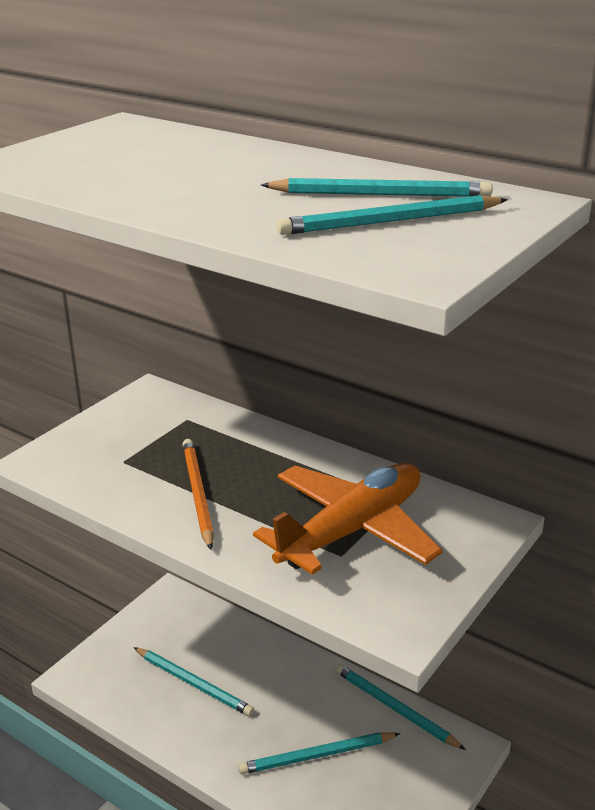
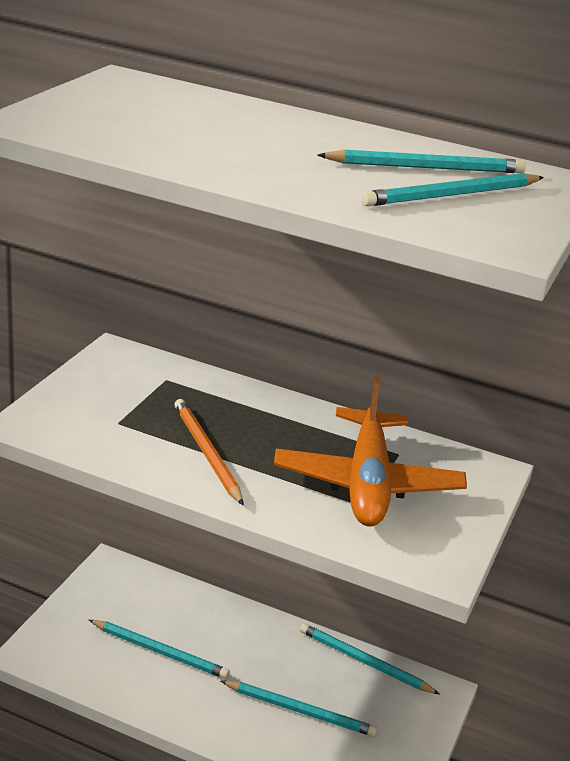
camera: 15 degrees left, 0 degrees up
(316, 756) = (300, 711): turquoise pencil -> turquoise pencil turned 135 degrees counterclockwise
(352, 530) = (367, 483): orange plane -> orange plane turned 150 degrees clockwise

